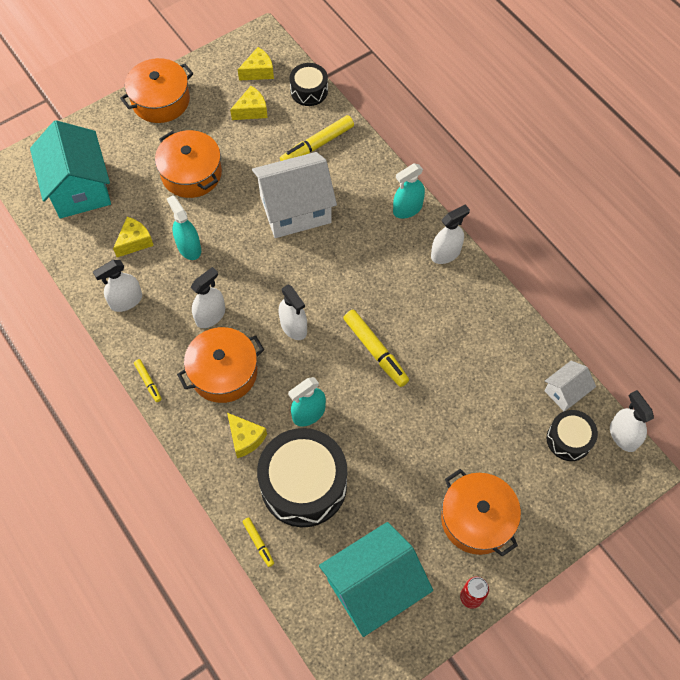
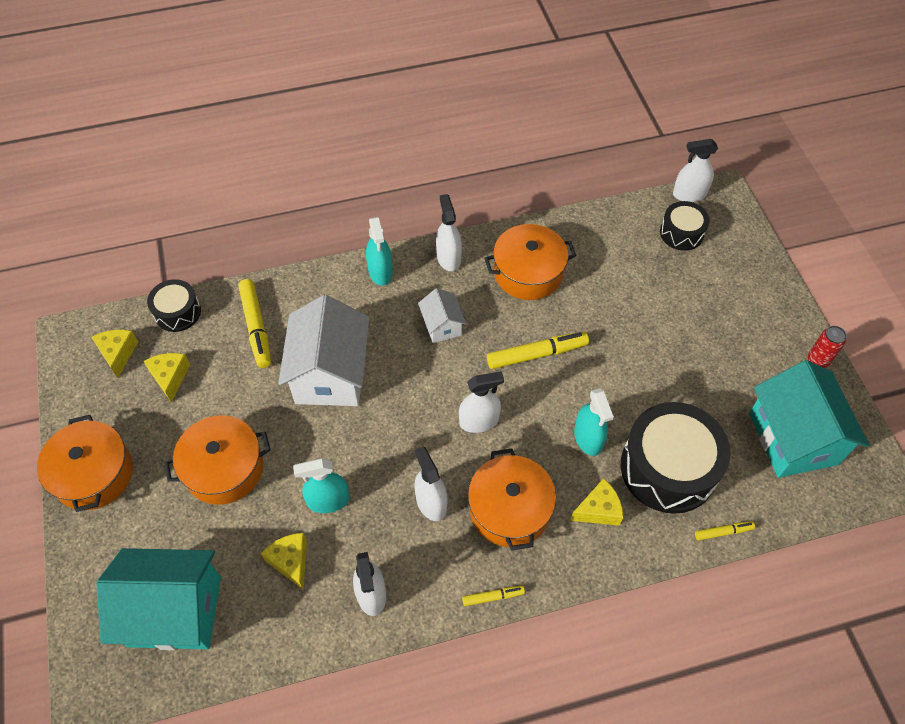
camera: 70 degrees left, 5 degrees down
(477, 519) = (742, 329): orange pot -> orange pot (528, 273)
(565, 392) = (633, 218): white house -> white house (442, 326)

